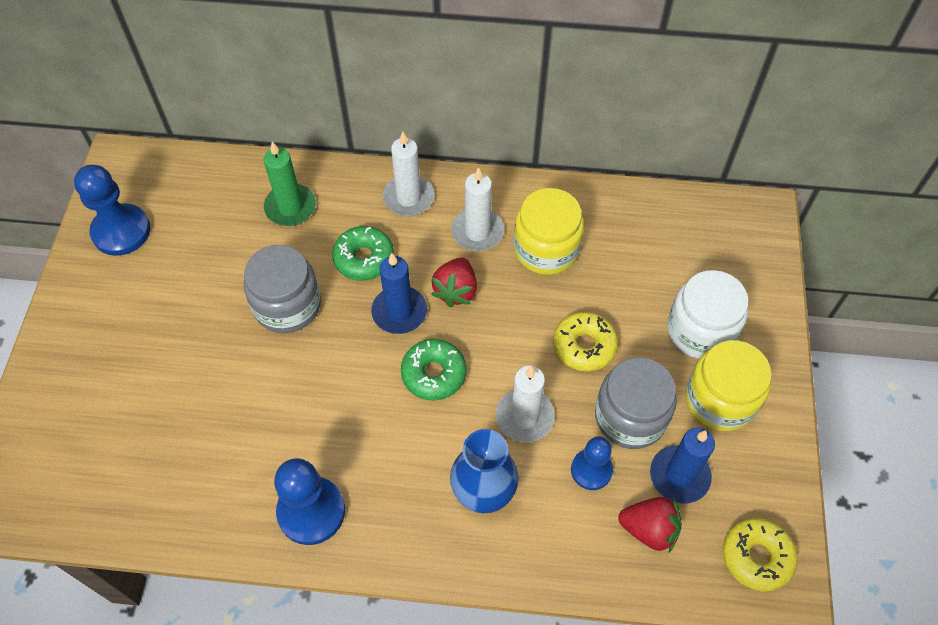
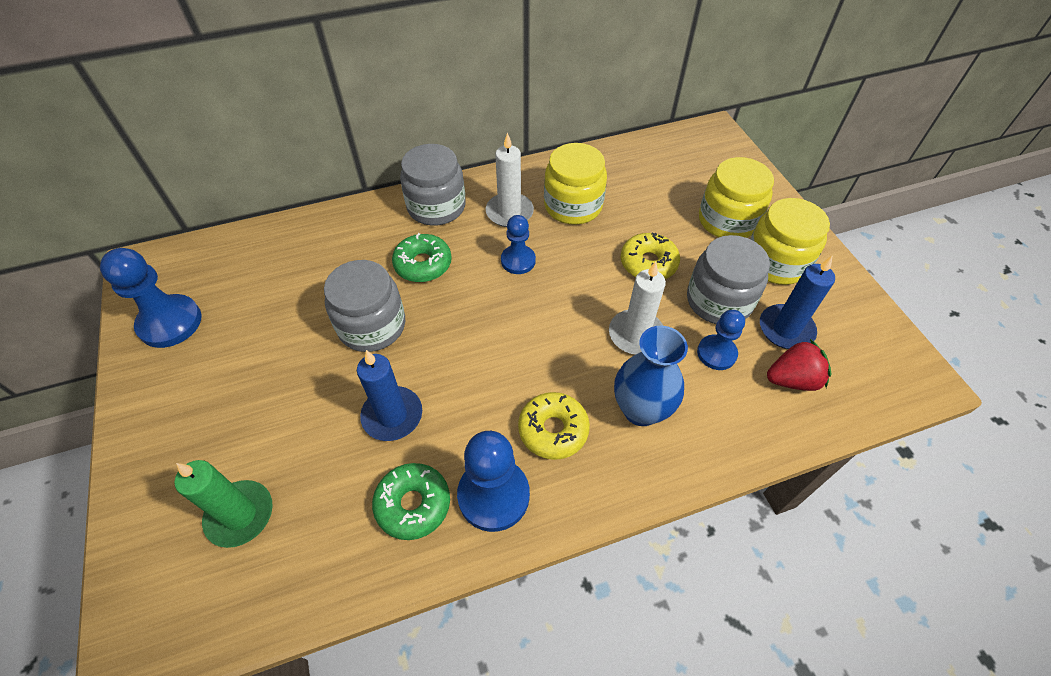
camera: 25 degrees left, 5 degrees down
(290, 207) = (333, 248): green candle -> green candle (240, 515)
(399, 312) = (479, 294): blue candle -> blue candle (392, 415)
(408, 198) = (436, 207): white candle -> grey jar
(434, 374) = (538, 331): green donut -> green donut (413, 504)
(456, 291) = (518, 261): red strawberry -> blue pawn
(700, 331) = (727, 221): white jar -> yellow jar
(756, 557) = (885, 365): yellow donut -> yellow donut (553, 430)

